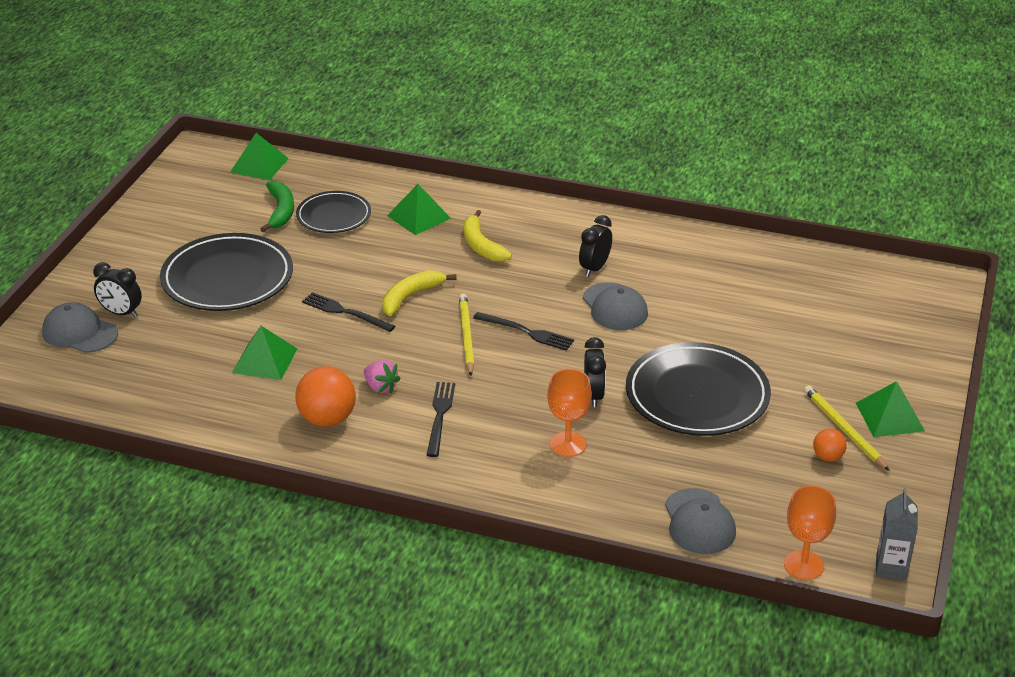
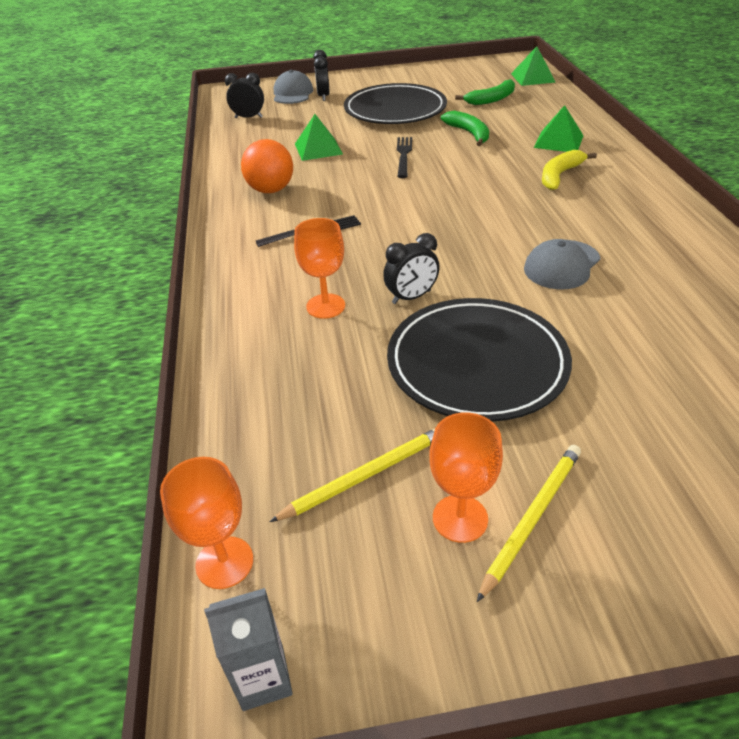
camera: 65 degrees right, 5 degrees up
(333, 216) = (512, 115): black plate -> none
(343, 256) = (469, 133): none -> green banana
(380, 387) = (327, 196): pink strawberry -> none
(410, 297) = (452, 171): yellow banana -> none
(466, 336) = (429, 209): yellow pencil -> yellow pencil (364, 476)
(526, 332) = (467, 233): black fork -> none
(594, 268) = (606, 235): black clock -> black clock (248, 117)
(699, 522) = (258, 435): grey cap -> none
(827, 457) = (460, 518): orange ball -> orange goblet
(890, 416) = (609, 564): green pyramid -> none

